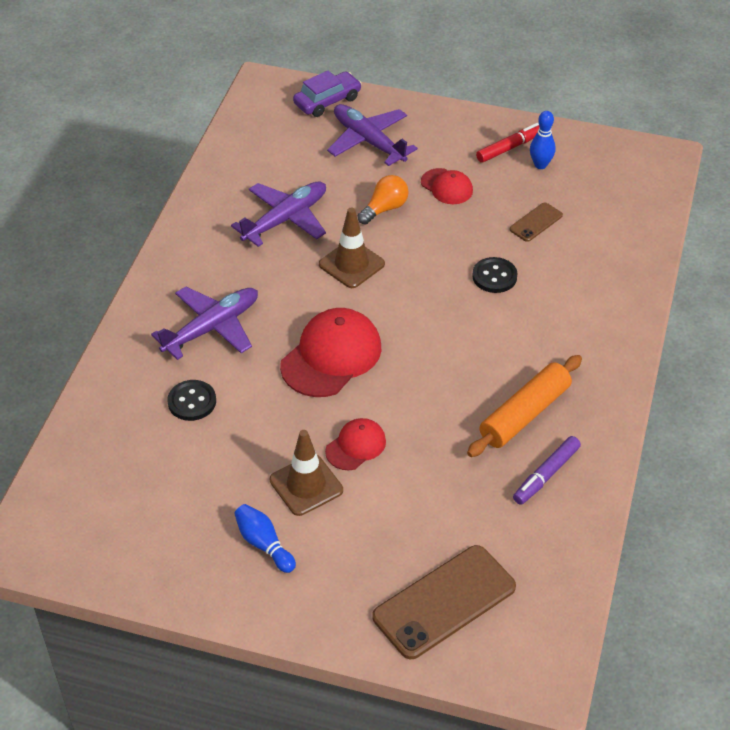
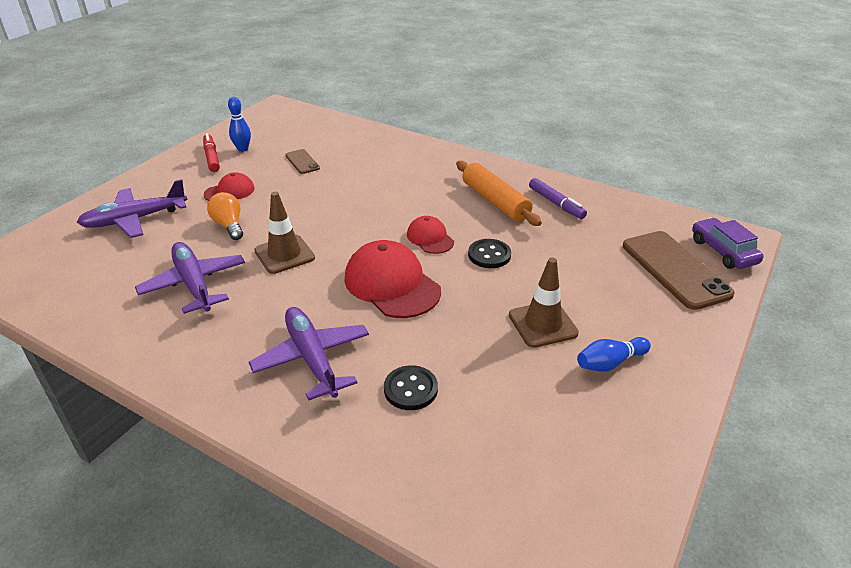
camera: 75 degrees left, 10 degrees down
(327, 101) = (54, 233): purple car -> purple car (723, 251)
(356, 446) = (504, 287): red cap -> red cap (430, 238)
(494, 276) = (347, 188): black button -> black button (489, 255)

